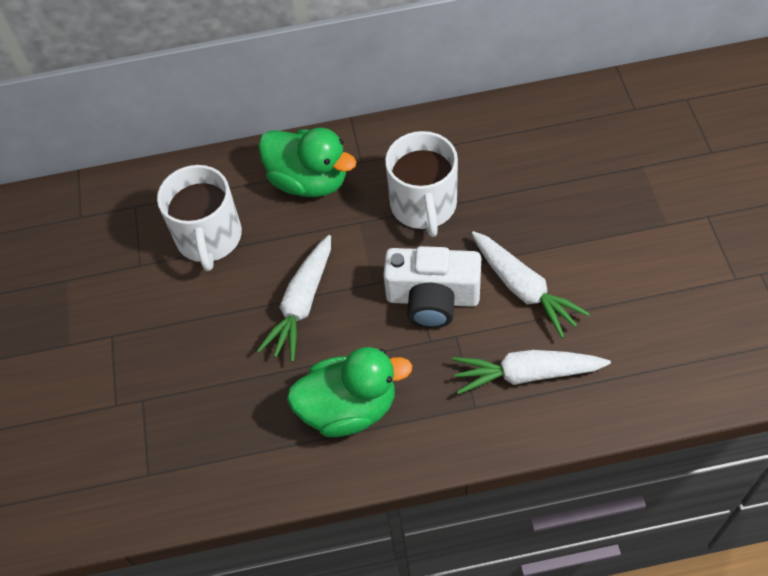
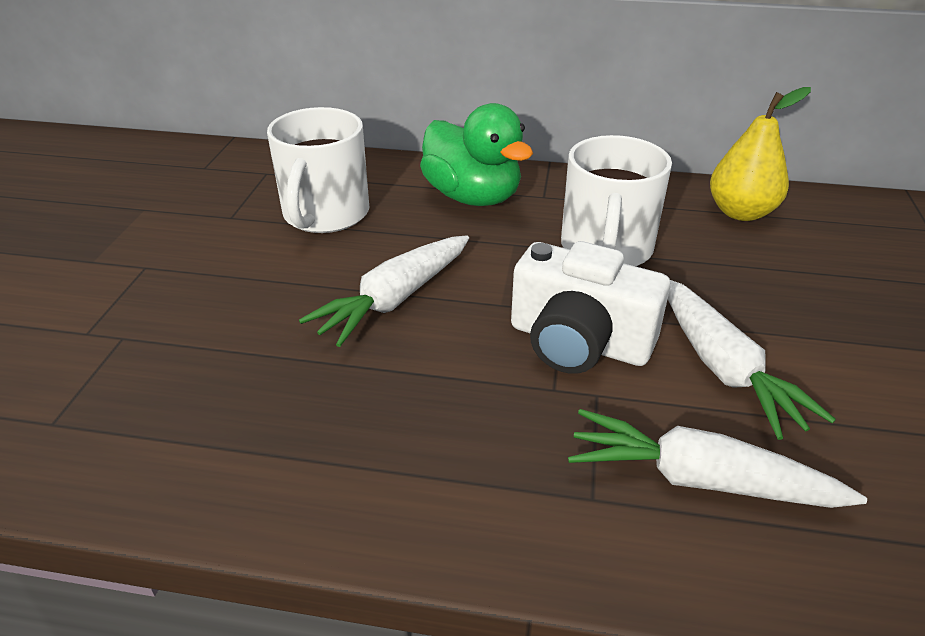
camera: 15 degrees right, 20 degrees down
(349, 408) = (388, 434): green duck -> none
(506, 133) = (740, 212): none -> yellow pear

